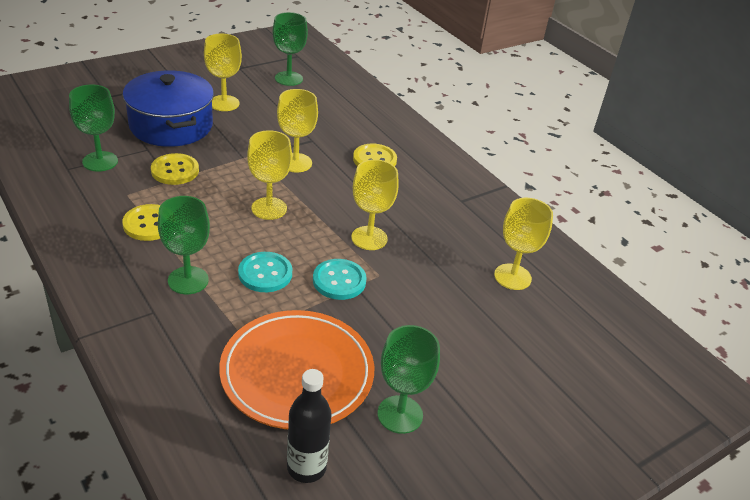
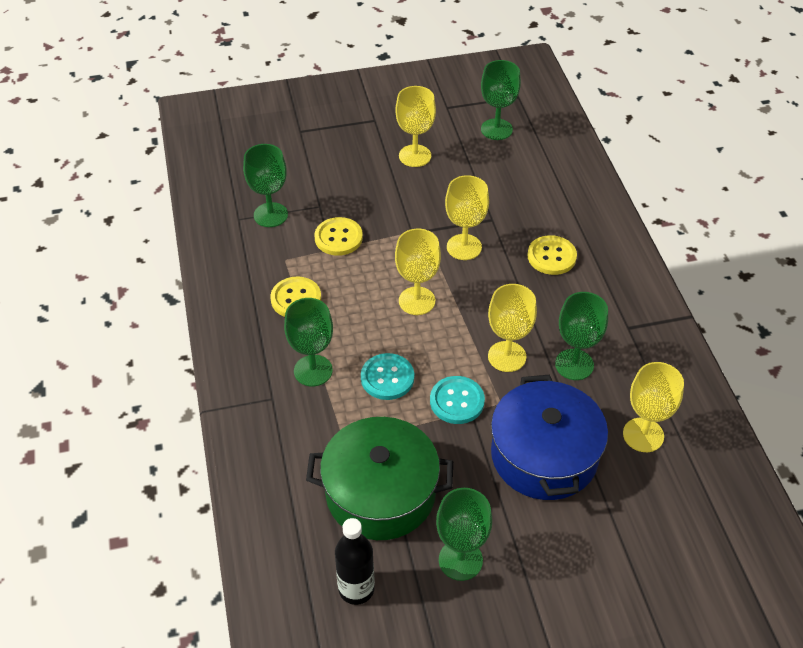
camera: 25 degrees right, 10 degrees up
(171, 125) = (351, 179): blue pot -> blue pot (544, 455)
(297, 373) = (380, 493): orange plate -> green pot
(430, 234) = (574, 364): none -> green goblet

